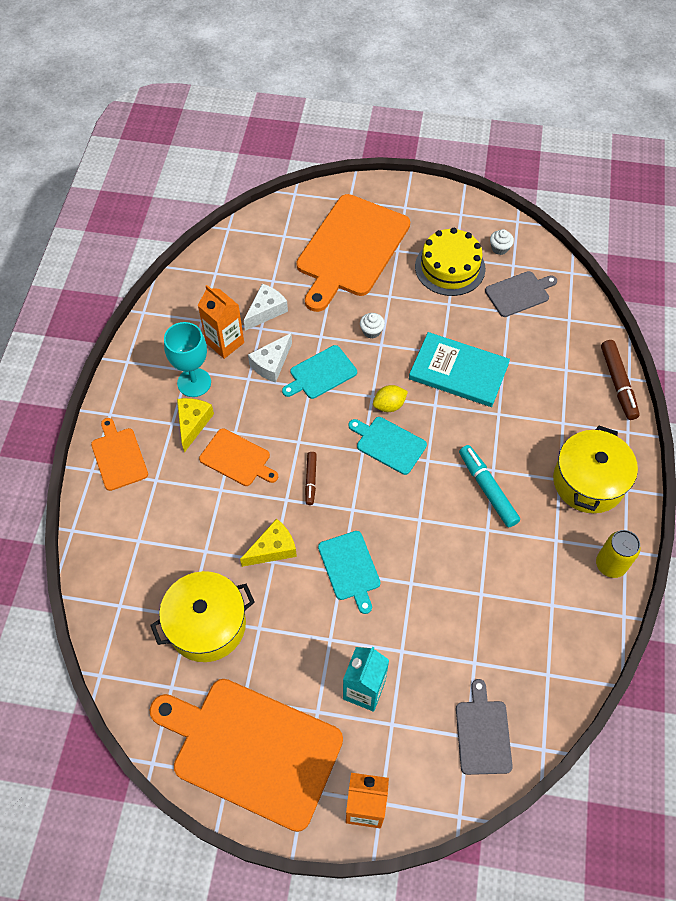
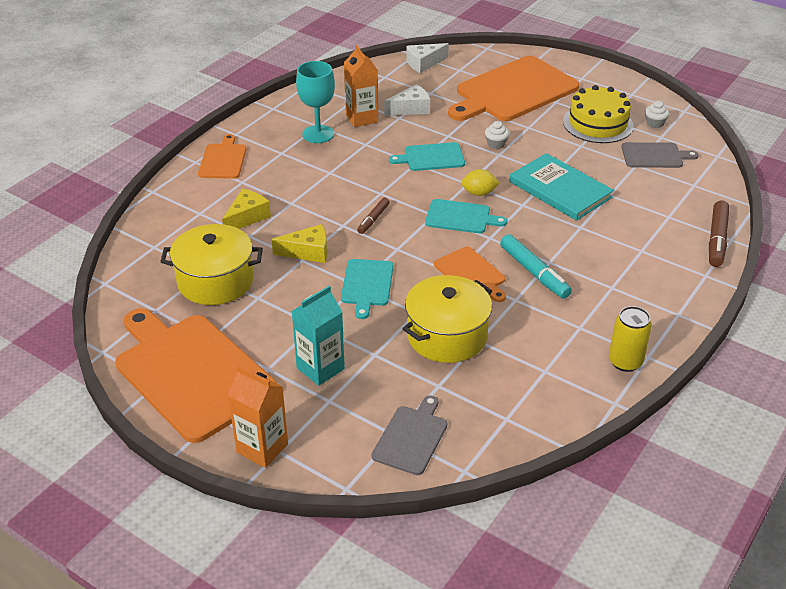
camera: 25 degrees right, 20 degrees down
(193, 423) = (298, 157): yellow cheese -> yellow cheese (247, 217)
(237, 459) = (319, 188): orange cutting board -> orange cutting board (471, 274)
(271, 364) = (392, 140): white cheese -> white cheese (424, 63)
(388, 444) = (460, 217): turquoise cutting board -> turquoise cutting board turned 135 degrees clockwise
(487, 489) = (534, 272): turquoise marker -> turquoise marker turned 150 degrees clockwise
(588, 482) = (641, 297): yellow pot -> yellow pot (447, 336)

